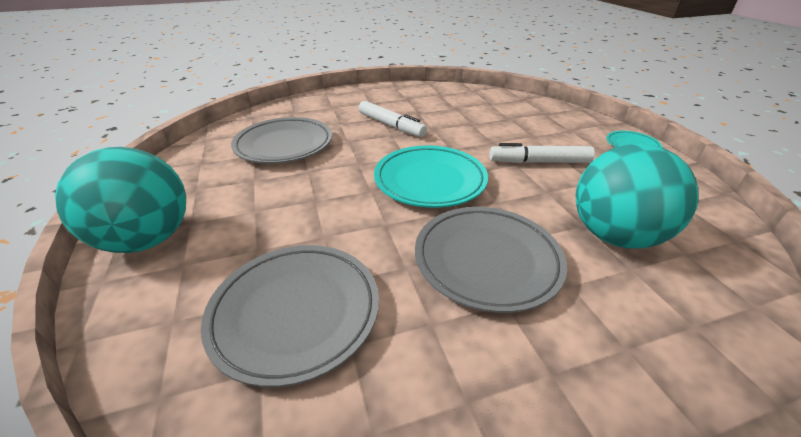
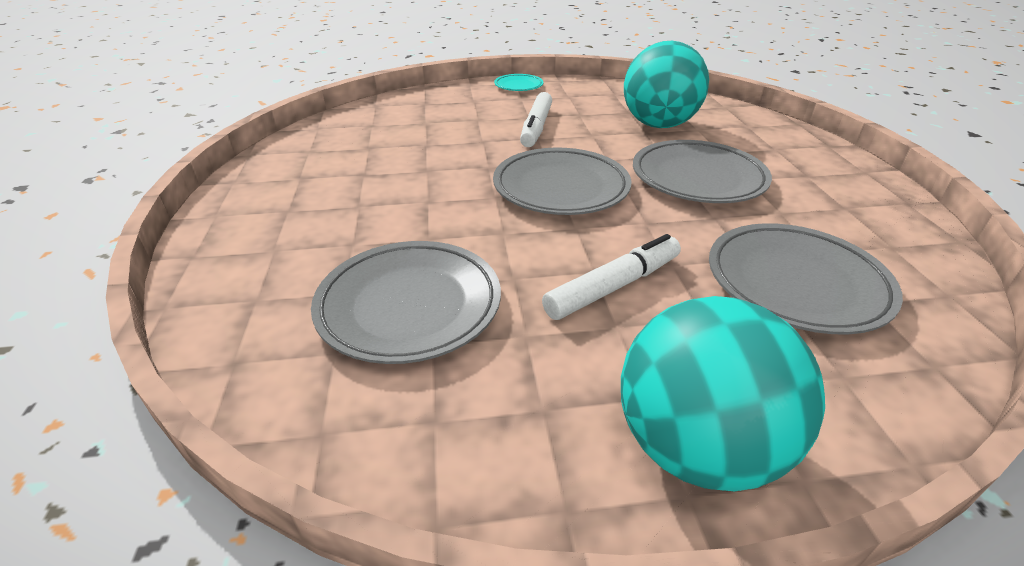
camera: 80 degrees left, 0 degrees up
(391, 125) = (395, 199): white marker -> white marker (613, 287)
(430, 181) = (561, 188): turquoise plate -> grey plate

